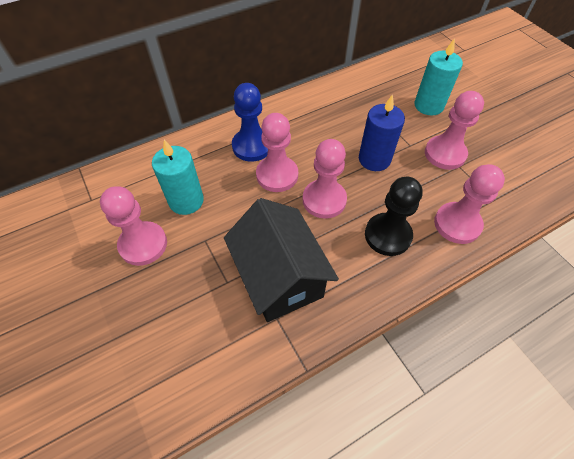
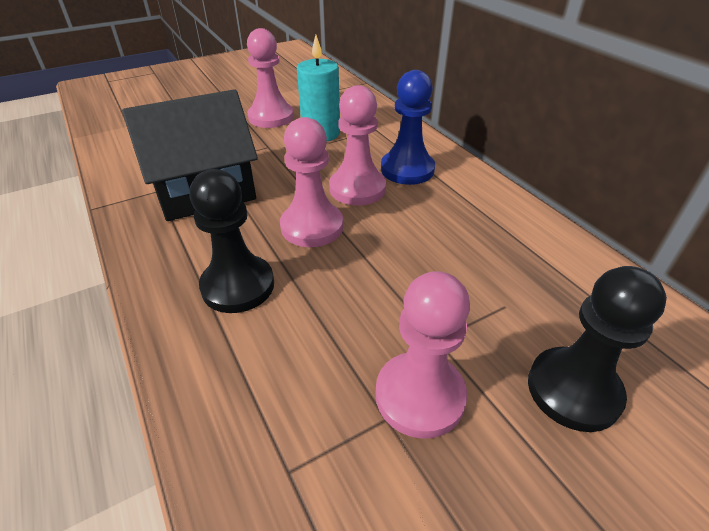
camera: 90 degrees right, 15 degrees down
(374, 159) = (394, 284): blue candle -> none
(428, 105) = (573, 390): turquoise candle -> black pawn
(457, 224) = (238, 383): pink pawn -> none

